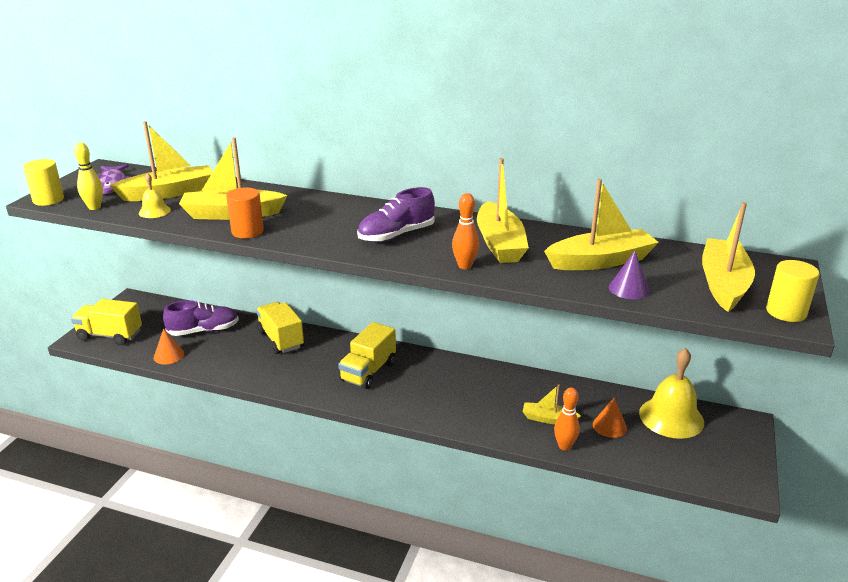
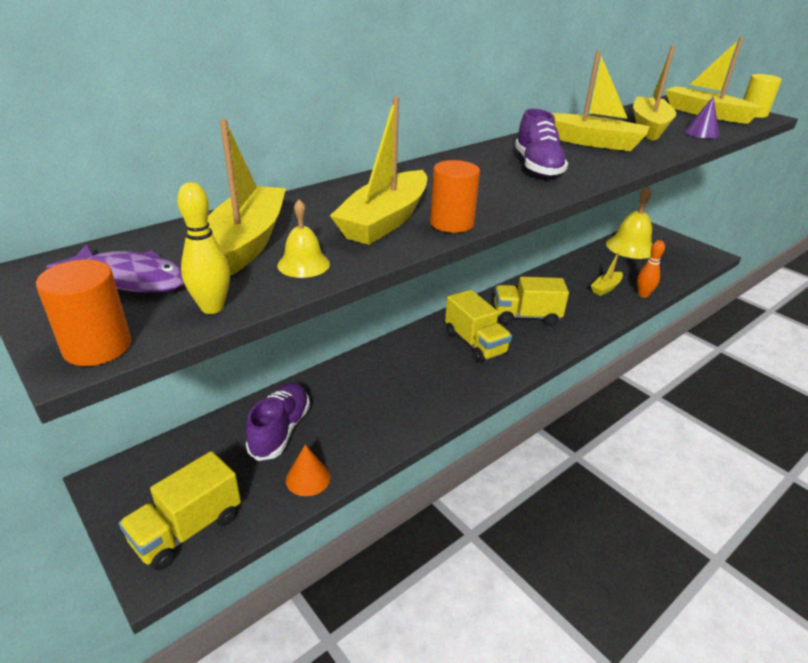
camera: 60 degrees left, 5 degrees up
(48, 200) = (97, 347): yellow cylinder -> orange cylinder
(281, 339) = (364, 377): yellow truck -> yellow truck (526, 316)
(465, 266) = (628, 162): orange bowling pin -> none
(609, 426) = (628, 270): orange cone -> none

